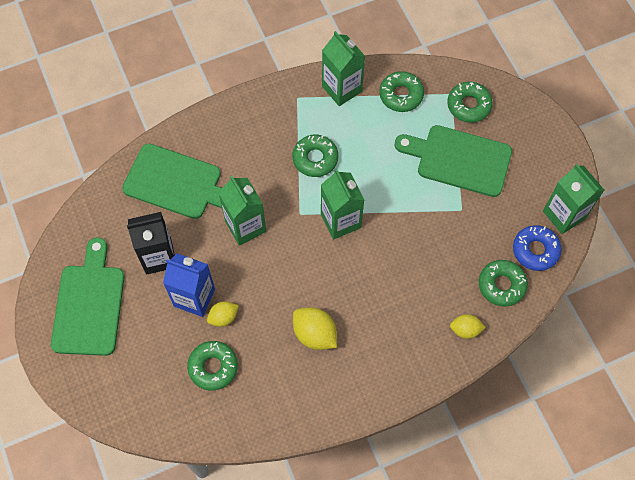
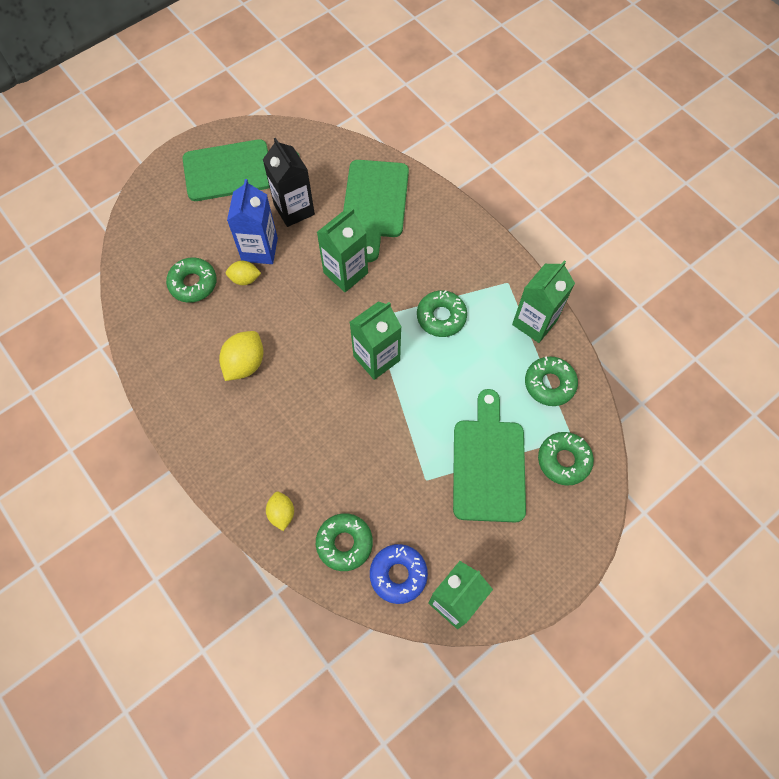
camera: 75 degrees right, 0 degrees up
(223, 317) = (245, 279): yellow lemon -> yellow lemon turned 45 degrees counterclockwise

